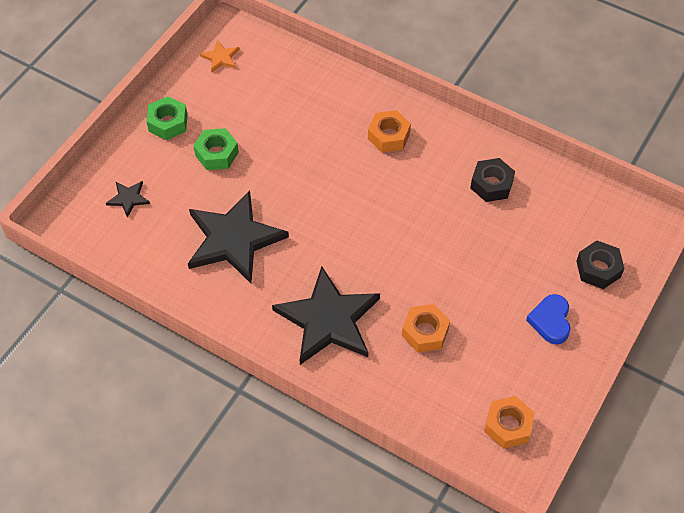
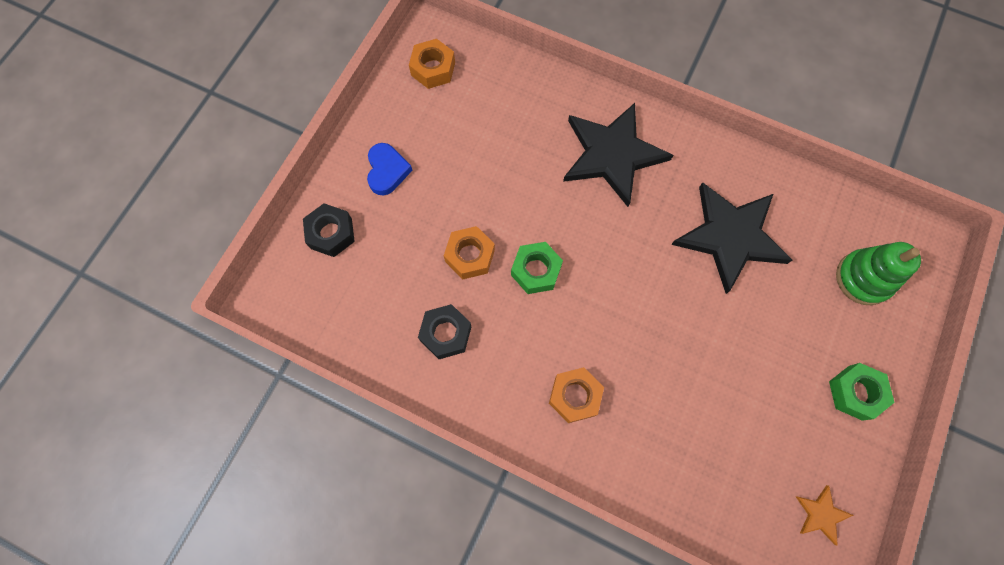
camera: 175 degrees right, 15 degrees up
(128, 198) = (863, 278): black star -> green stacking toy
(216, 154) = (781, 350): green nut -> green nut (536, 270)
(425, 332) = (514, 150): orange nut -> orange nut (470, 256)

